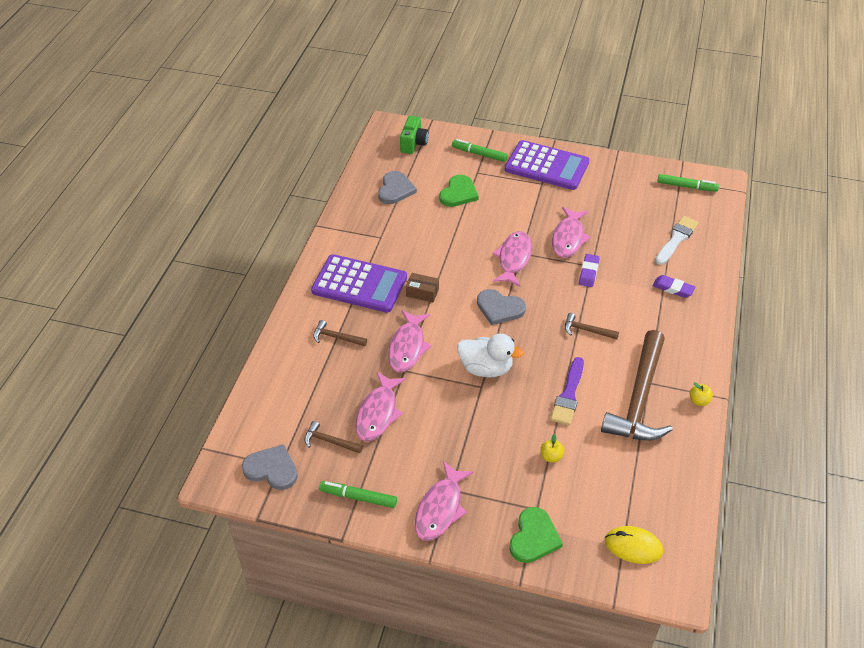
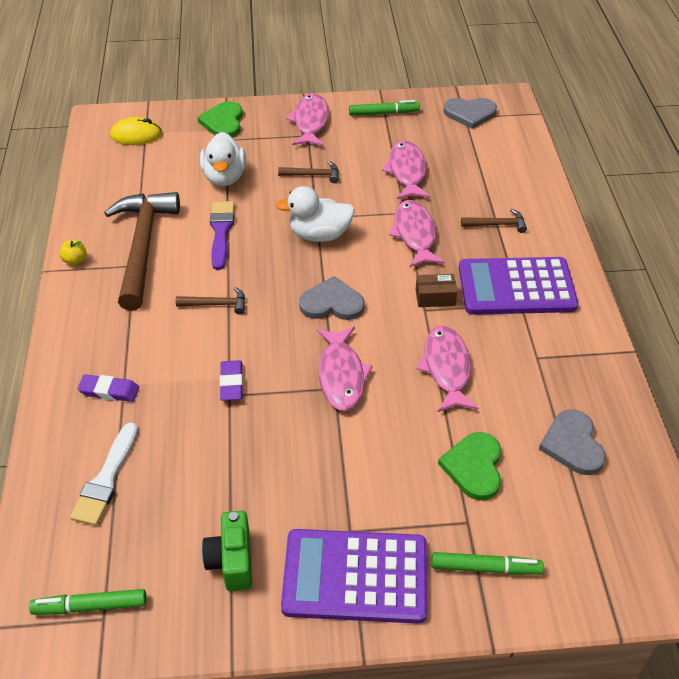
camera: 160 degrees right, 0 degrees up
(329, 441) = (436, 141): brown hammer -> brown hammer (313, 175)
(413, 143) = (611, 556): green camera -> green camera (232, 561)
(551, 456) = (224, 177): yellow apple -> white duck
(568, 238) = (274, 432): pink fish -> pink fish (447, 368)

